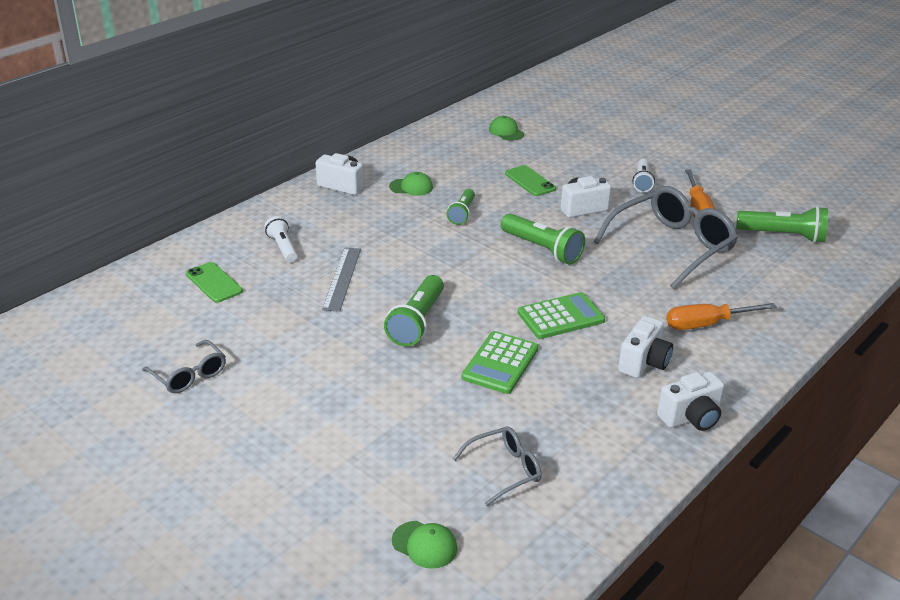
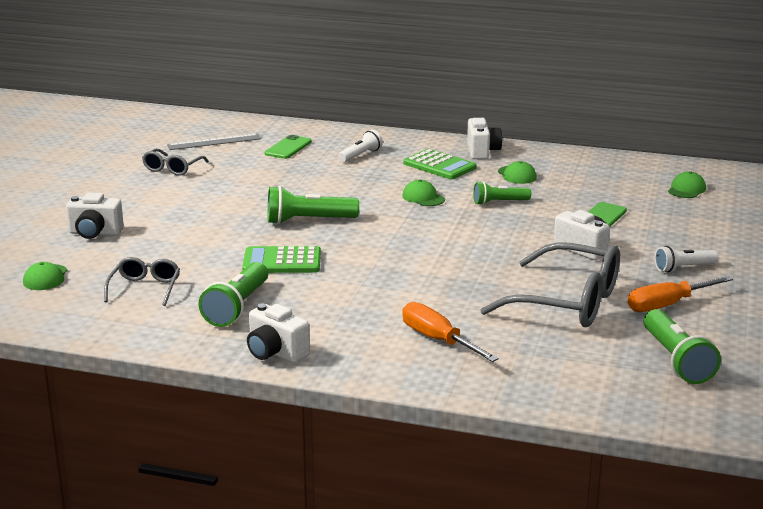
camera: 65 degrees right, 10 degrees down
(342, 278) = (340, 183): grey ruler -> grey ruler (214, 142)
(418, 245) = (423, 197): none -> green cap
(504, 470) = (145, 288): grey glasses -> grey glasses turned 120 degrees counterclockwise
(542, 249) = (481, 245): green flashlight -> green flashlight (237, 307)
(561, 317) = (376, 272): green calculator -> green calculator (439, 166)
(643, 363) = (341, 319): white camera -> white camera (95, 233)

